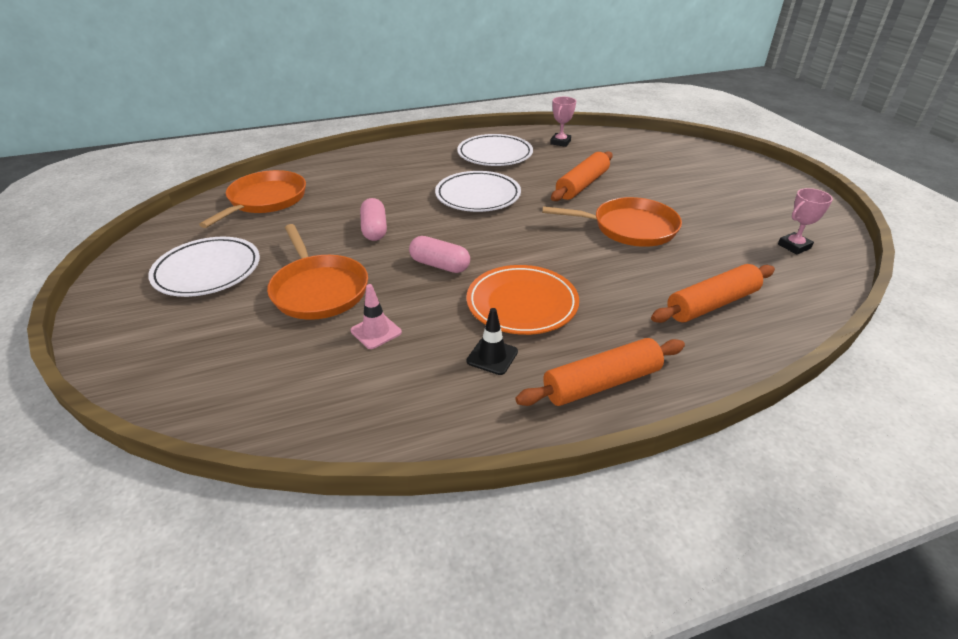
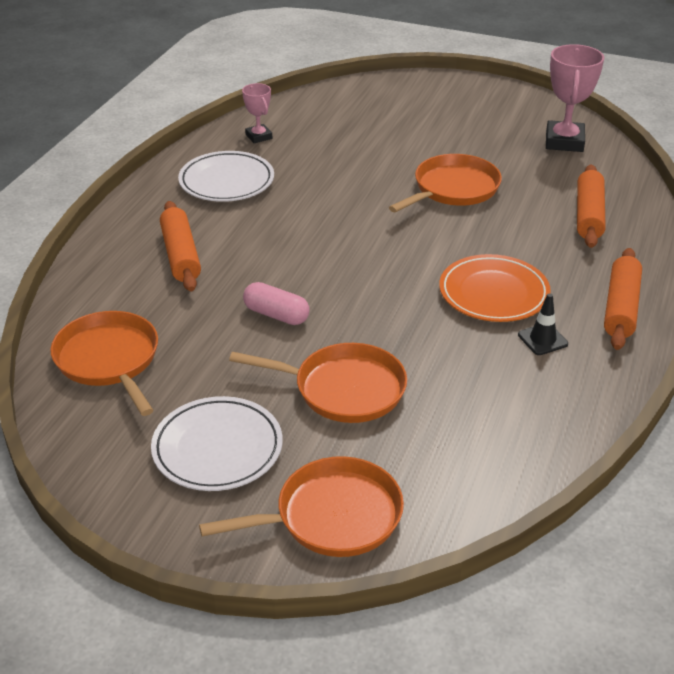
camera: 50 degrees left, 0 degrees up
(164, 348) = (332, 516): none -> orange pan
(376, 331) = (447, 382): pink traffic cone -> none
(440, 265) = (388, 306): pink capsule -> none
(478, 196) = (295, 230): white plate -> none
(582, 185) = (354, 170): orange rolling pin -> orange rolling pin (180, 255)
(794, 246) = (564, 141): pink trophy -> pink trophy, size x1.78

